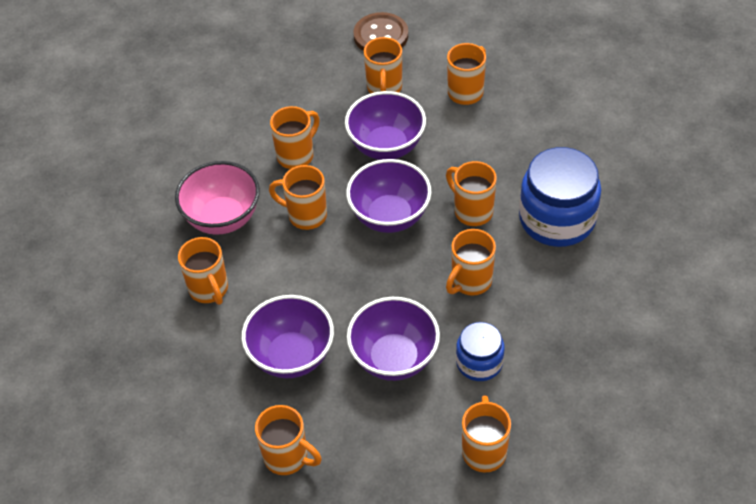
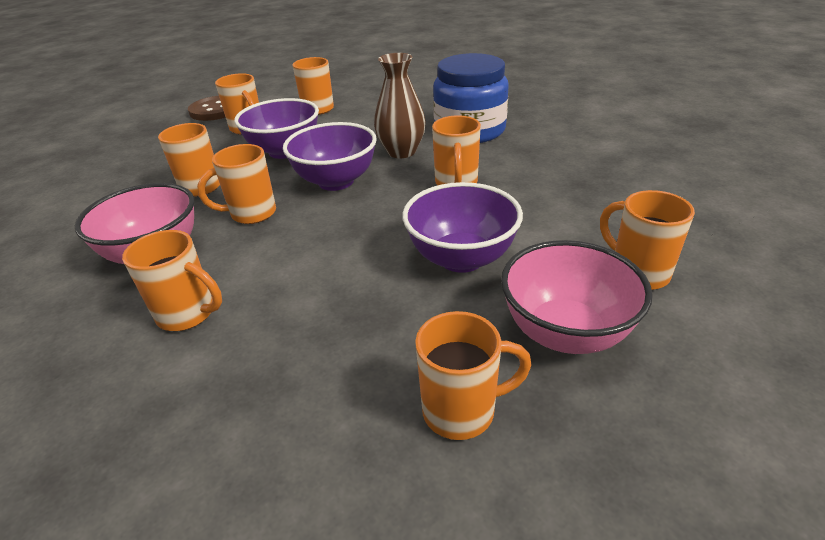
camera: 40 degrees left, 15 degrees down
(291, 356) = (353, 315): purple bowl -> none
(388, 456) = (565, 332): none -> pink bowl
(472, 211) = (401, 152): orange mug -> brown vase
(479, 362) = (537, 221): blue jar -> none

